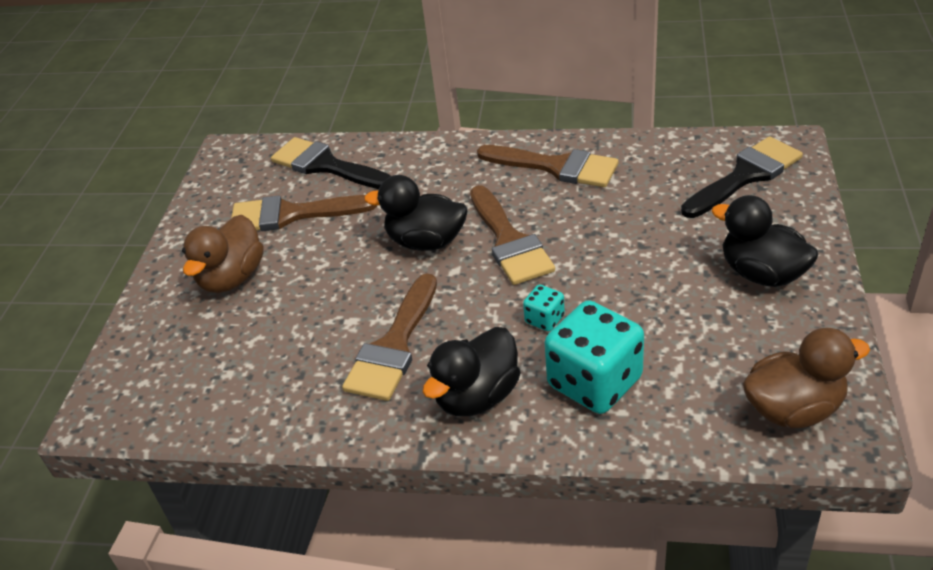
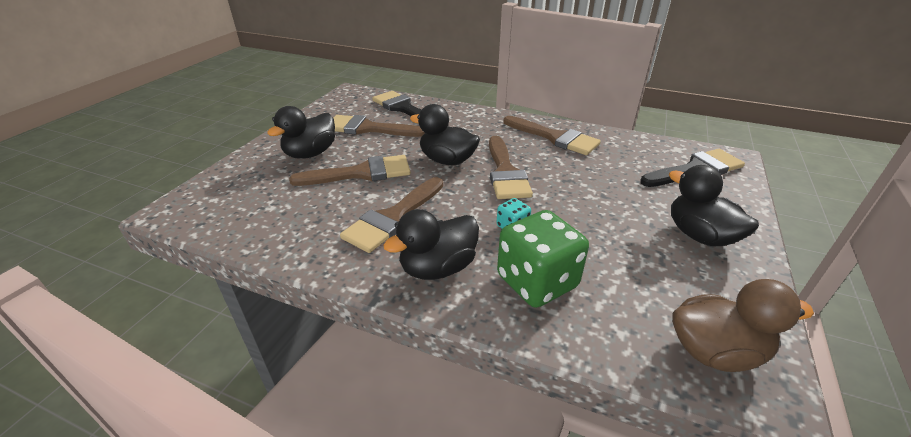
camera: 10 degrees right, 5 degrees down
(232, 278) = (310, 153): brown duck -> black duck
(320, 291) = (361, 173): none -> brown brush
(594, 382) = (537, 281): turquoise dice -> green dice

